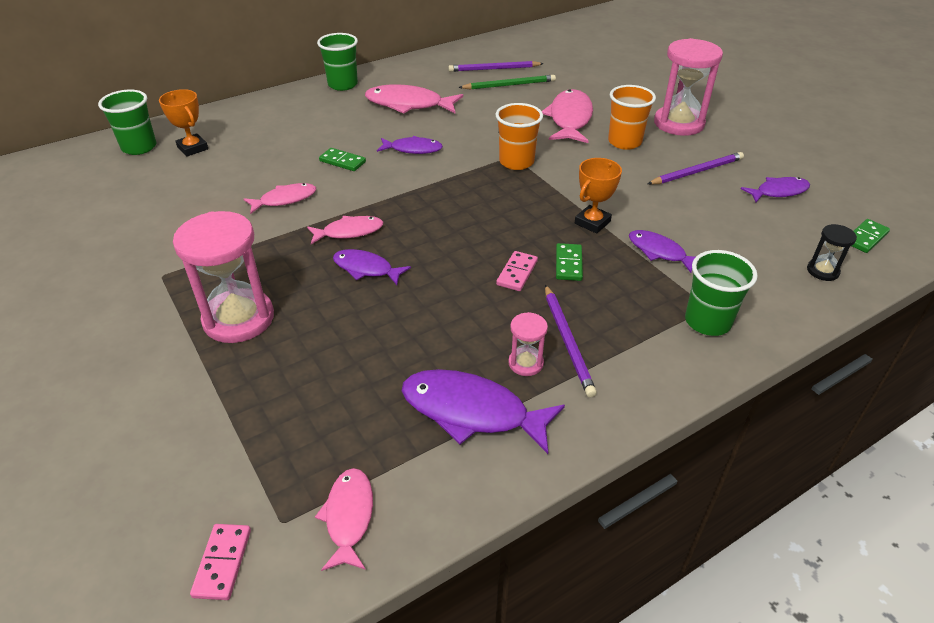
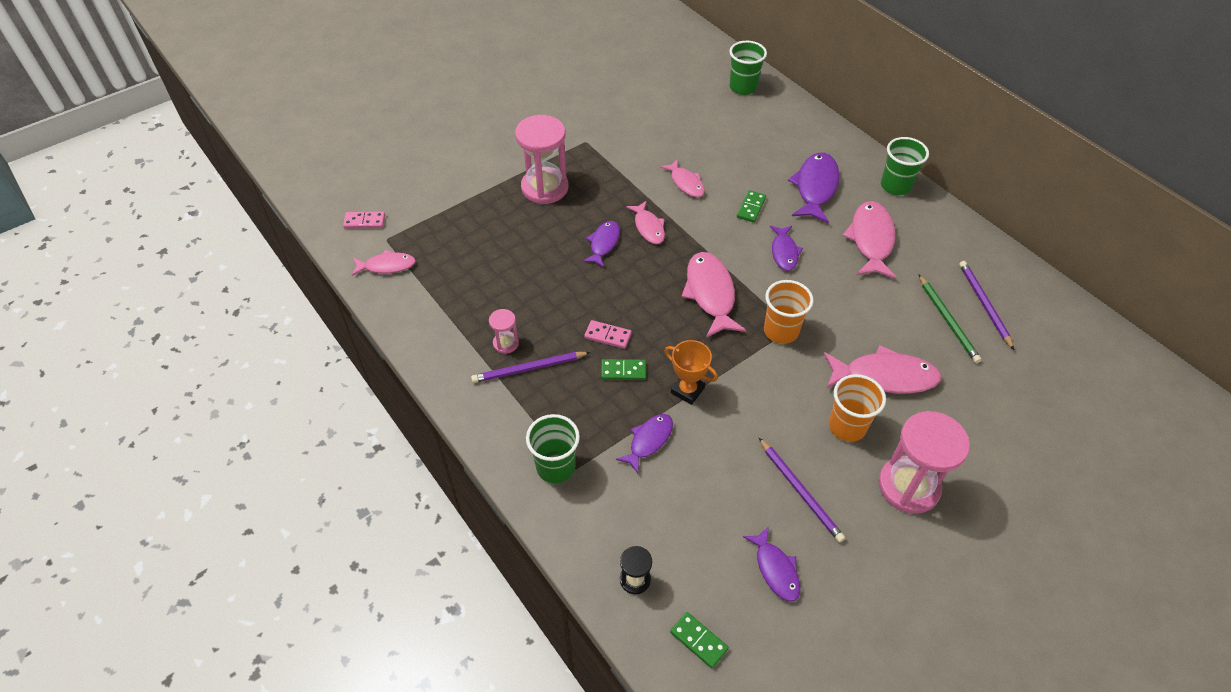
camera: 85 degrees right, 10 degrees up
(193, 148) = (749, 116): orange trophy -> none
(462, 197) = (710, 294): none -> pink fish
(472, 412) = (461, 315): purple fish -> purple fish (815, 188)

